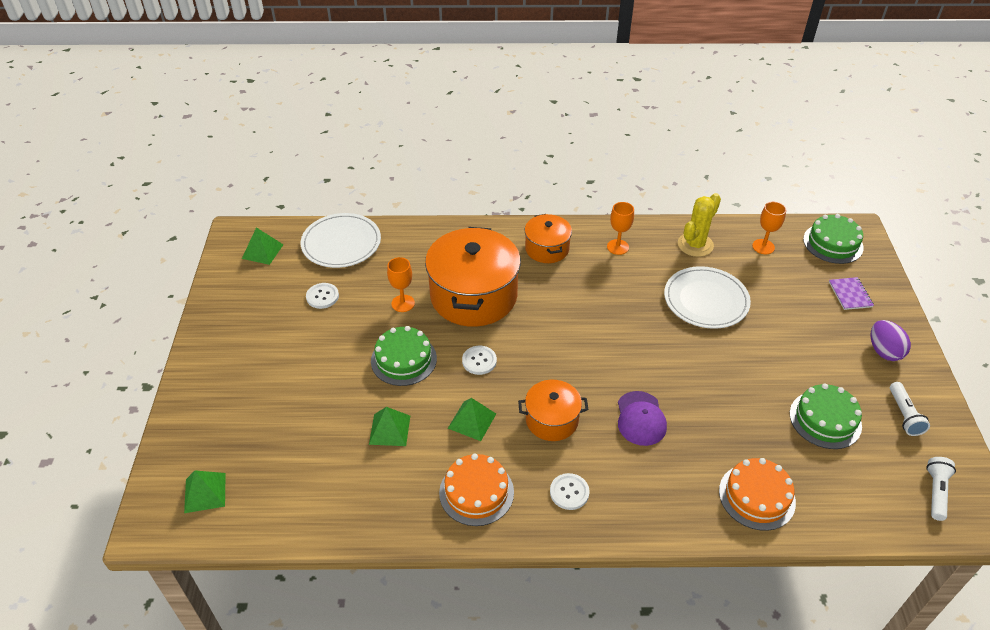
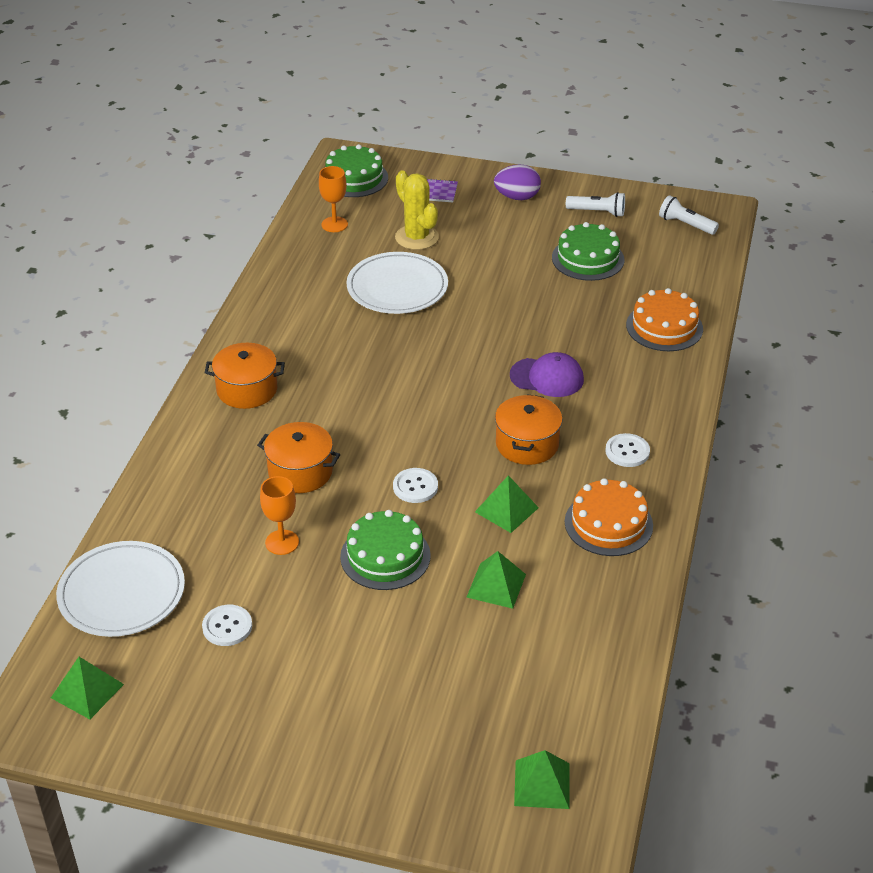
camera: 75 degrees left, 5 degrees down
(473, 296) = (300, 472): orange pot -> orange pot, size x0.53
(617, 247) = (276, 330): orange goblet -> none
(695, 245) = (305, 271): yellow cactus -> yellow cactus (416, 237)

